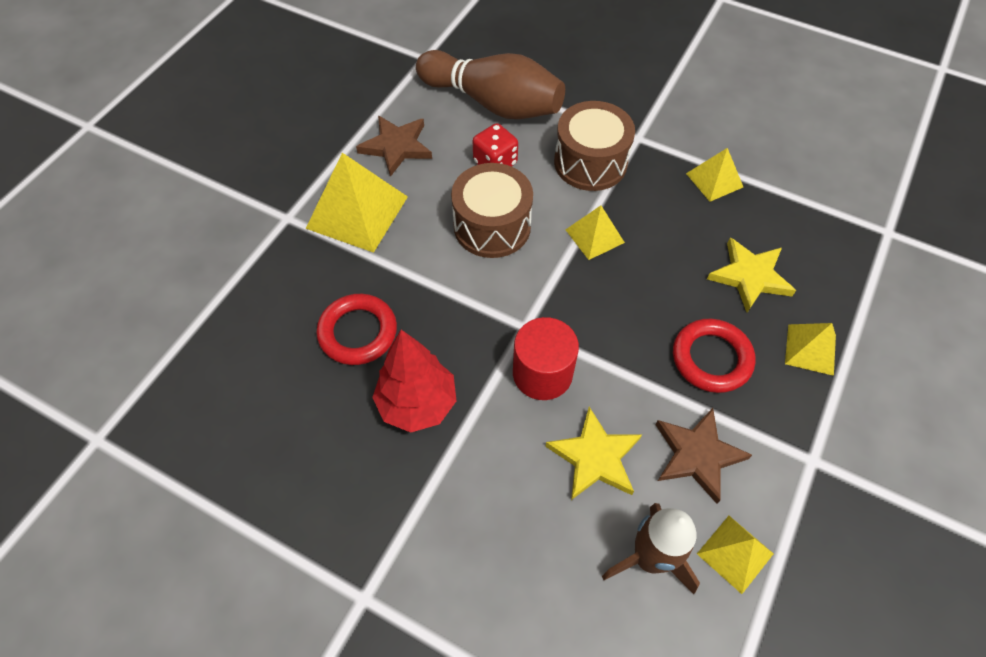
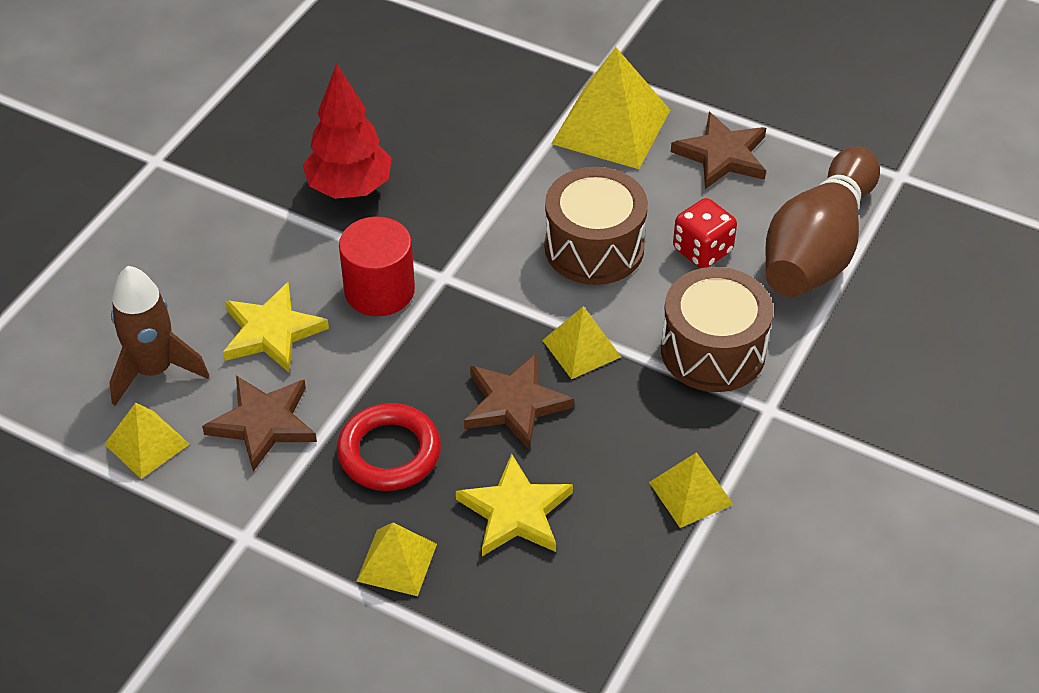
camera: 90 degrees right, 10 degrees down
(358, 332) = (441, 138): red ring -> none
(652, 277) = (514, 404): none -> brown star

